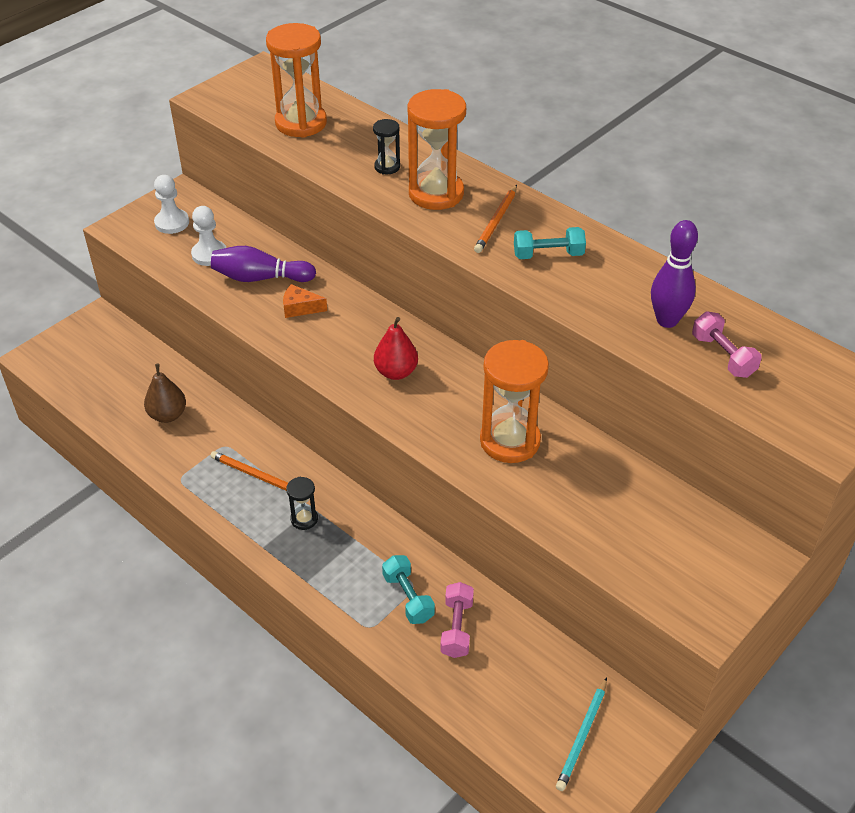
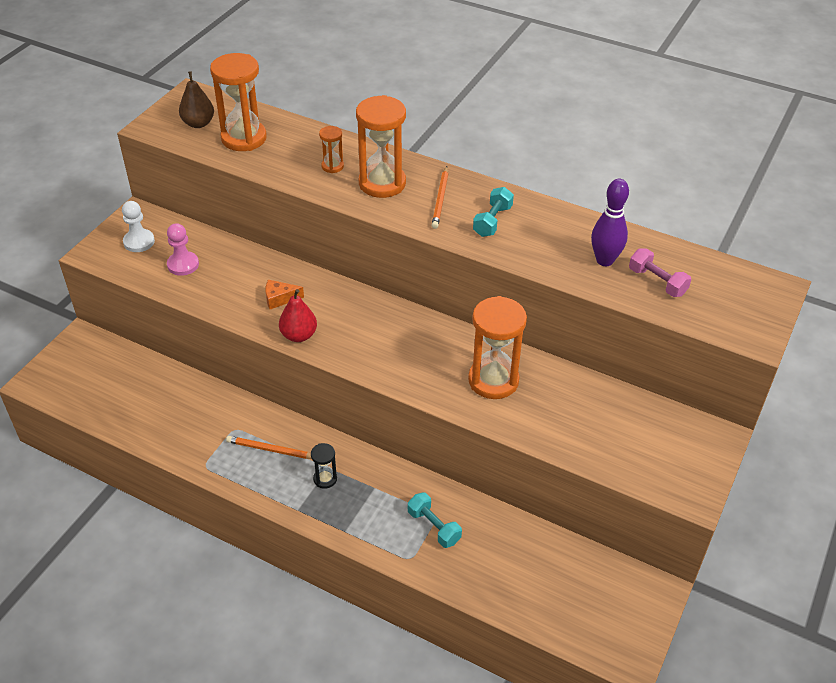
camera: 15 degrees left, 0 degrees up
(168, 415) = (175, 412): brown pear -> brown pear (198, 123)
(209, 254) = (183, 265): white pawn -> pink pawn
(260, 278) = (235, 278): purple bowling pin -> none
(387, 167) = (332, 166): black hourglass -> orange hourglass
(396, 372) = (380, 340): red pear -> red pear (299, 335)
(456, 628) = (481, 543): pink dumbbell -> none
(548, 255) = (492, 221): turquoise dumbbell -> turquoise dumbbell turned 45 degrees counterclockwise
(582, 736) = (608, 608): turquoise pencil -> none

